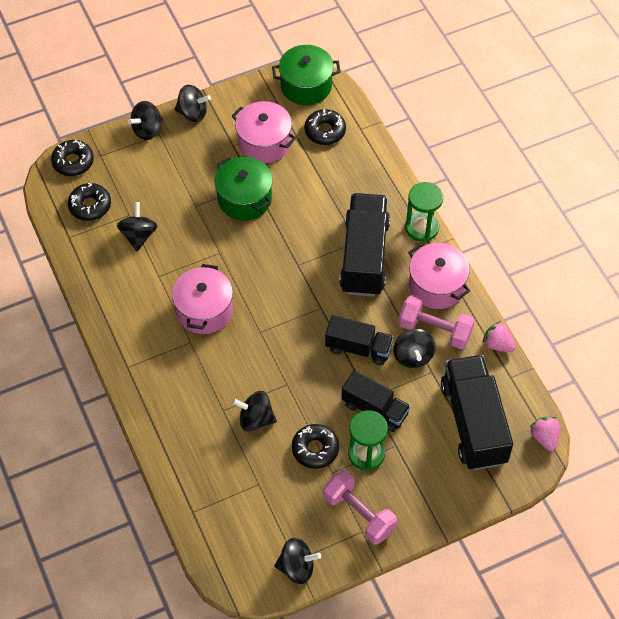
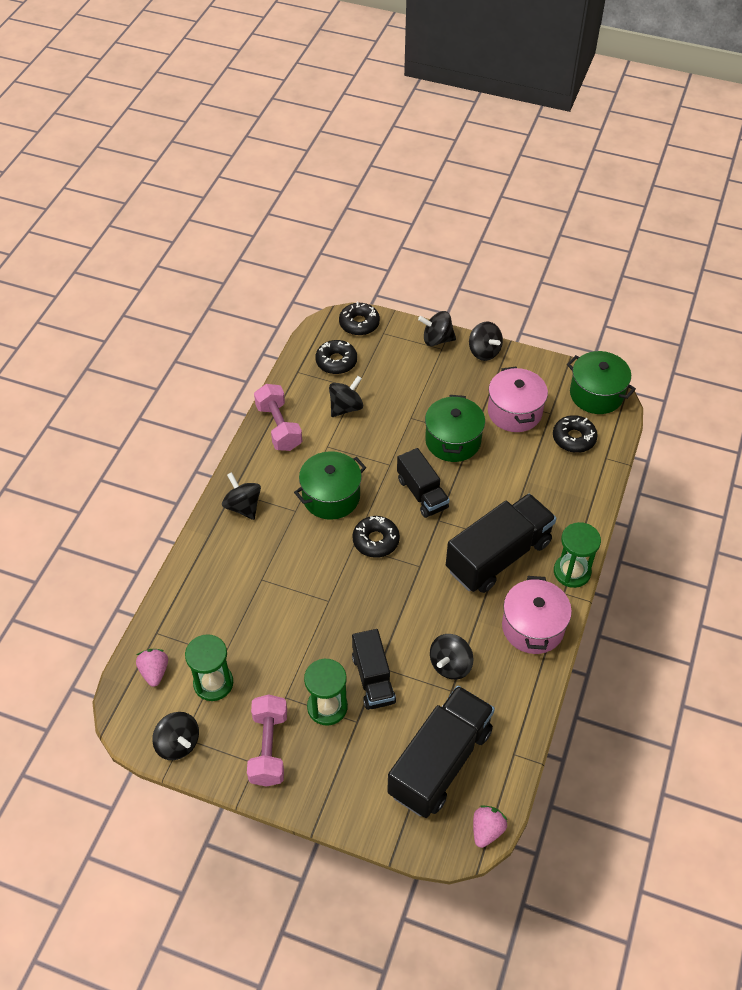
camera: 45 degrees right, 5 degrees down
(204, 310) = (331, 496): pink pot -> green pot
(255, 419) = (276, 606): black spinning top -> black spinning top (243, 506)
(273, 508) = (213, 683): none -> green hourglass
(315, 449) = (293, 668): black donut -> black donut (376, 540)
(358, 348) = (414, 621): black truck -> black truck (422, 493)
(435, 330) = (491, 660): pink dumbbell -> pink dumbbell (279, 427)
(497, 344) = (532, 717): pink strawberry -> pink strawberry (154, 672)

